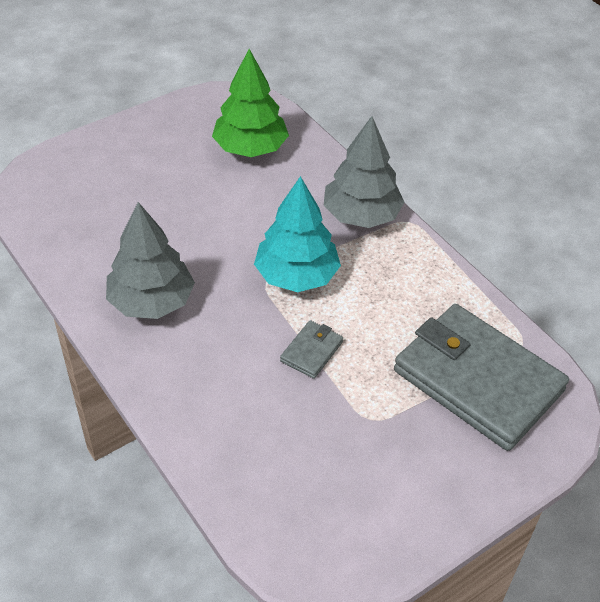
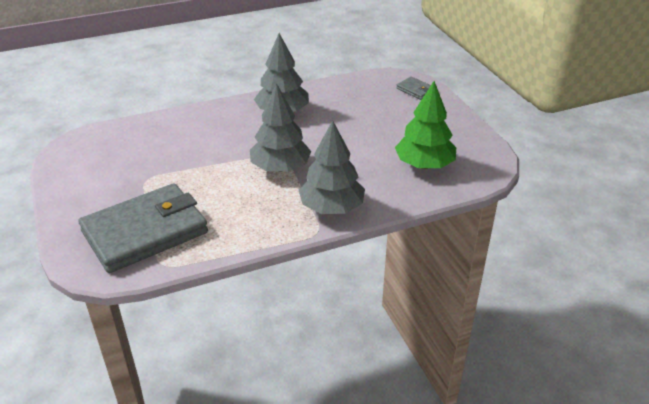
camera: 105 degrees right, 10 degrees down
(296, 276) = (280, 168): turquoise tree -> grey tree
(311, 351) = (212, 164): grey wallet -> grey wallet (416, 90)

